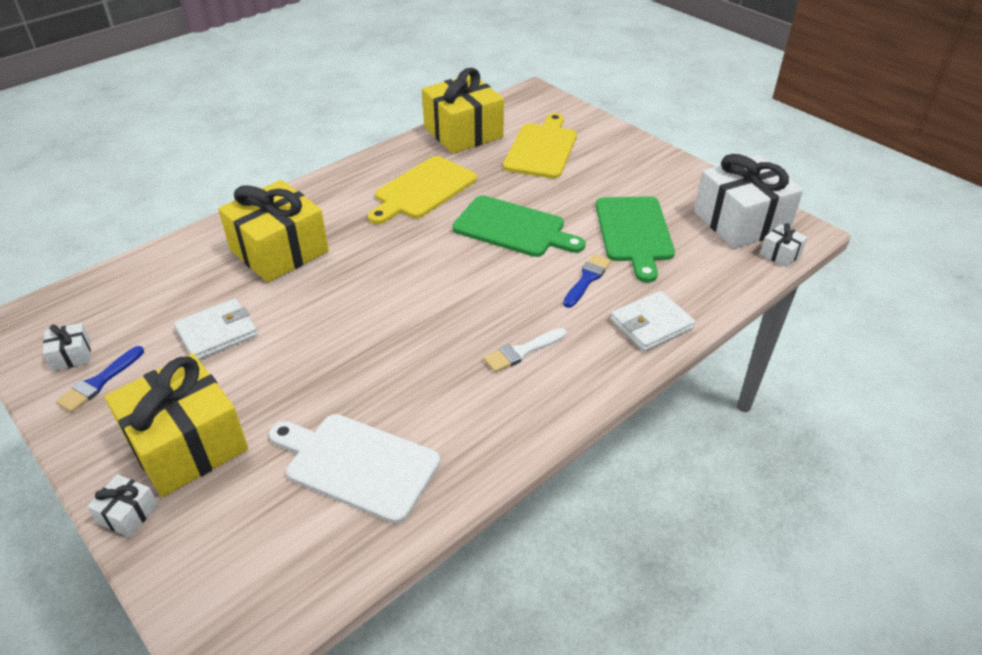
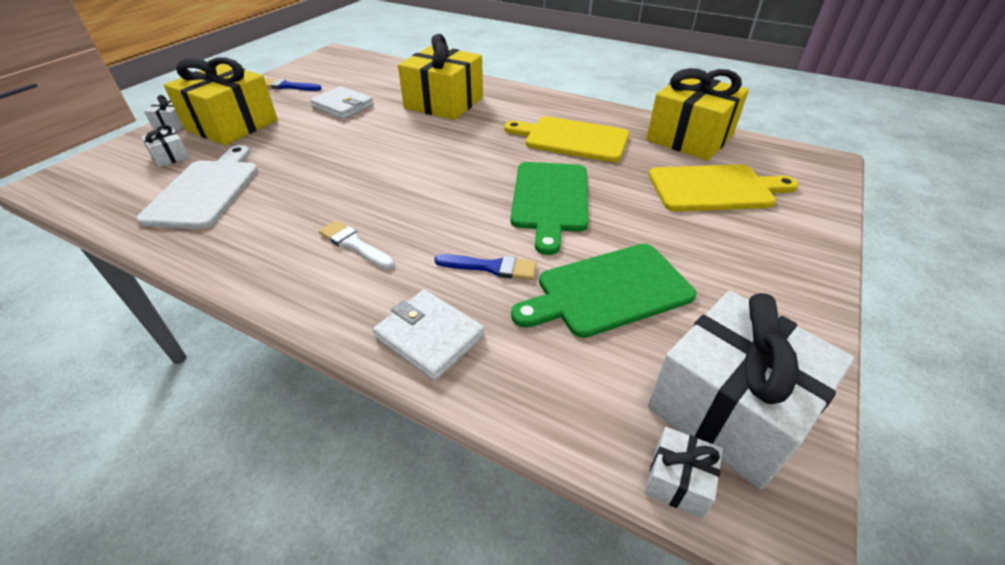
camera: 70 degrees right, 0 degrees up
(72, 355) = (311, 73): white gift -> white gift (170, 156)

